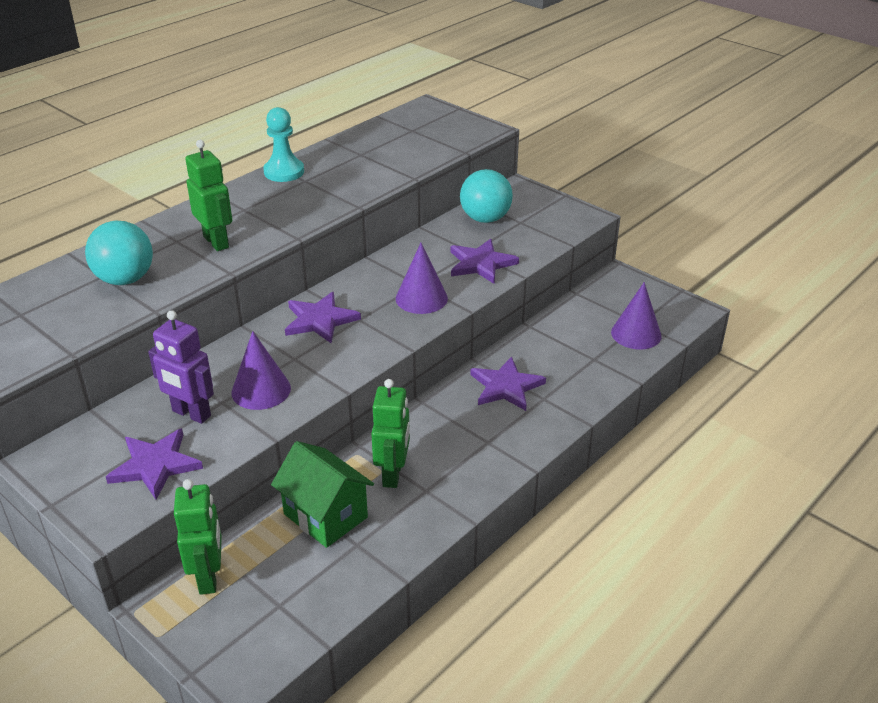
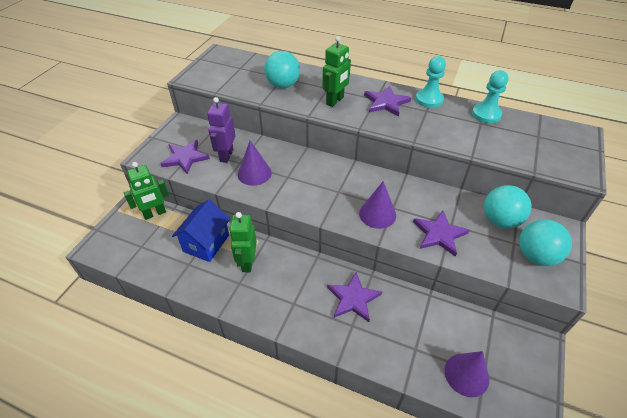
camera: 70 degrees right, 10 degrees up
(320, 320) = (328, 175): purple star -> purple star (386, 103)
(325, 515) = (206, 243): green house -> blue house
(348, 145) = (486, 114): none -> turquoise pawn
(393, 474) = (247, 262): green robot -> green robot turned 105 degrees clockwise
(544, 216) = (536, 256): none -> turquoise ball

